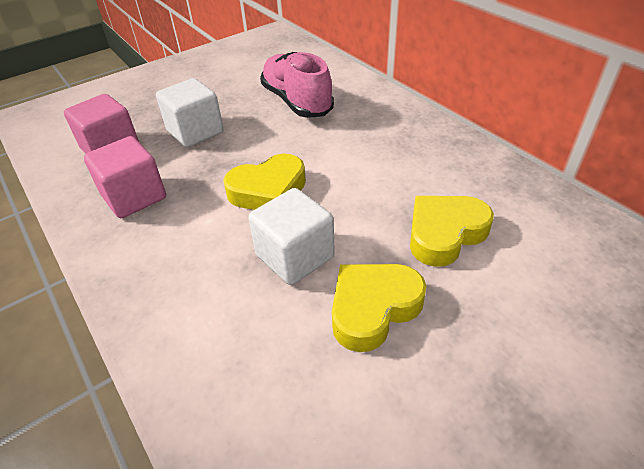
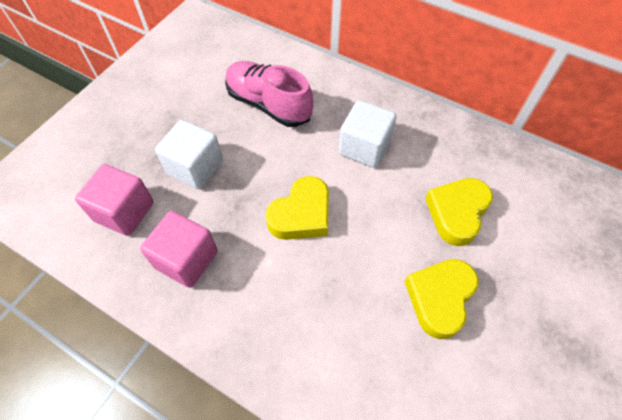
camera: 25 degrees left, 15 degrees up
(295, 256) = (360, 273): white cube -> white cube (364, 147)

